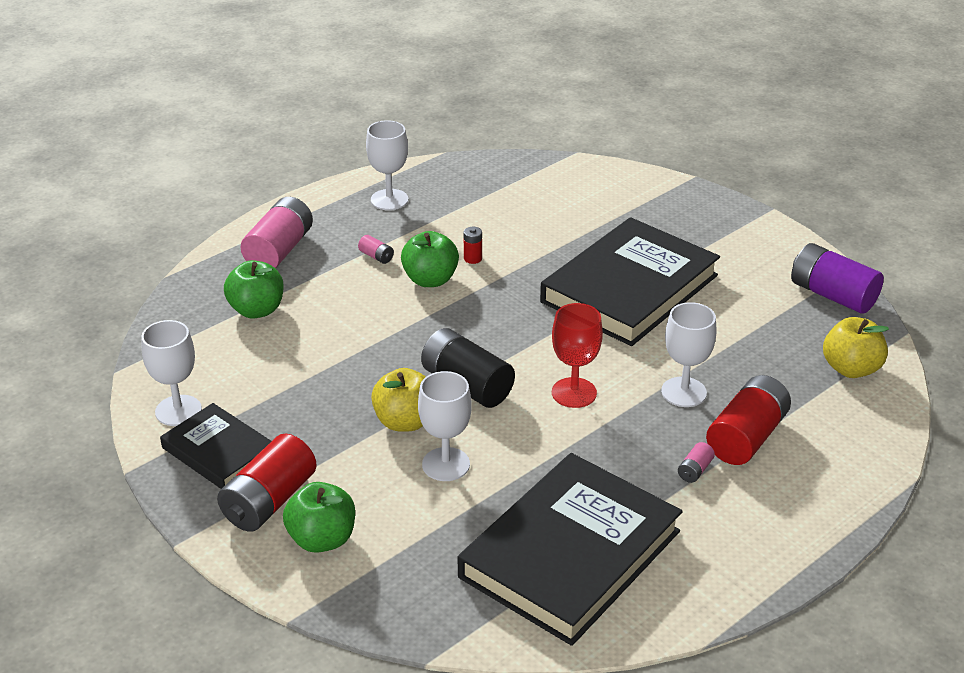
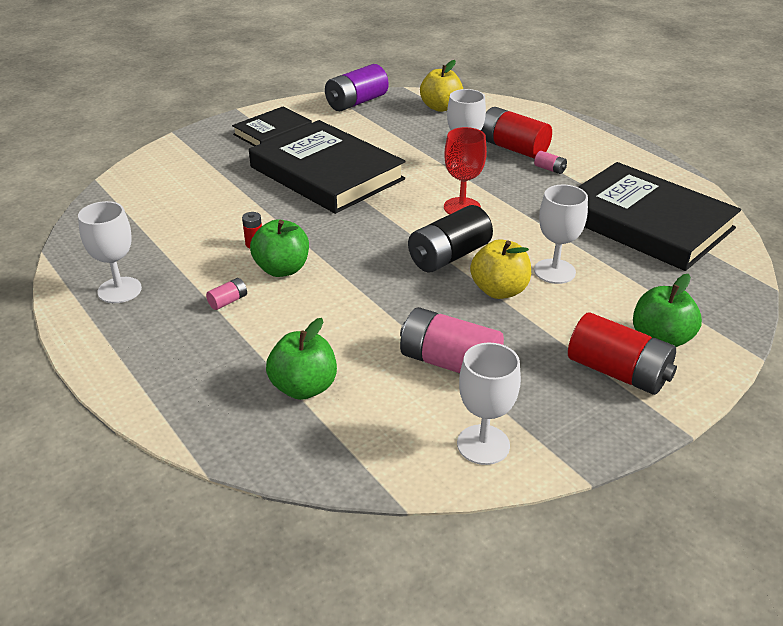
camera: 85 degrees left, 0 degrees up
(219, 451) = (549, 409): black book -> black book (273, 132)
(279, 250) = (186, 372): pink battery -> pink battery (449, 362)

